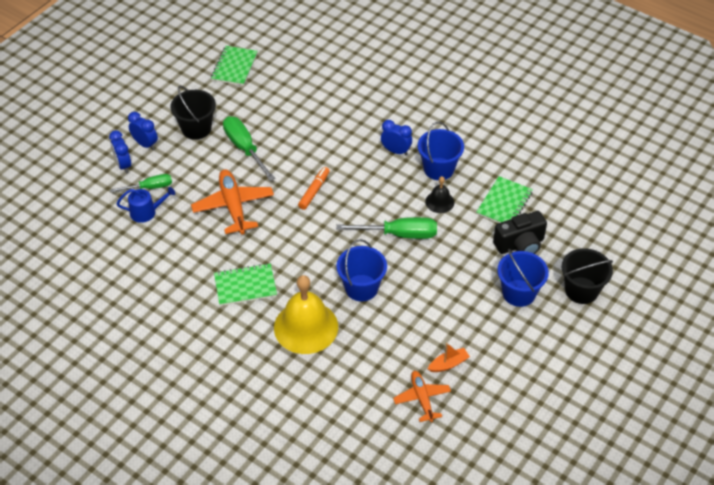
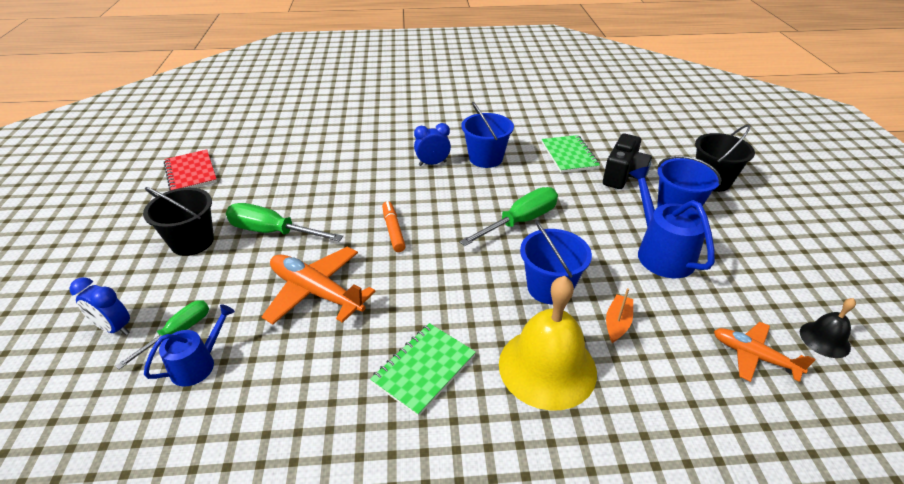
camera: 40 degrees left, 10 degrees down
(145, 144) = (131, 289): blue clock -> none
(234, 67) = (191, 173): green notebook -> red notebook
(439, 202) = (519, 180): black bell -> black bell (824, 339)
(448, 364) = (721, 304): orange boat -> orange boat (617, 323)
(460, 313) = (661, 253): none -> blue watering can

